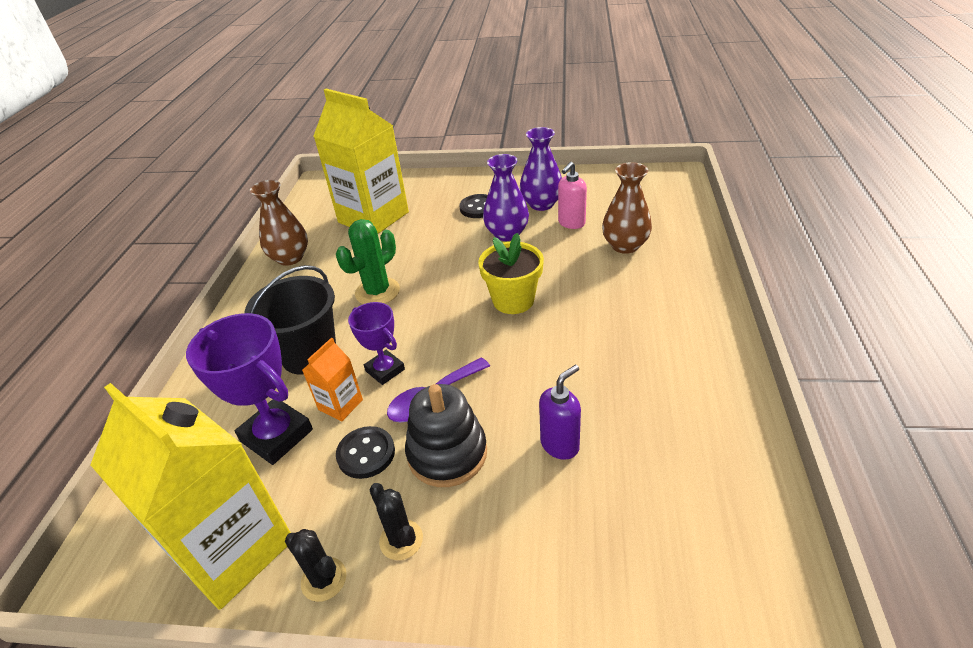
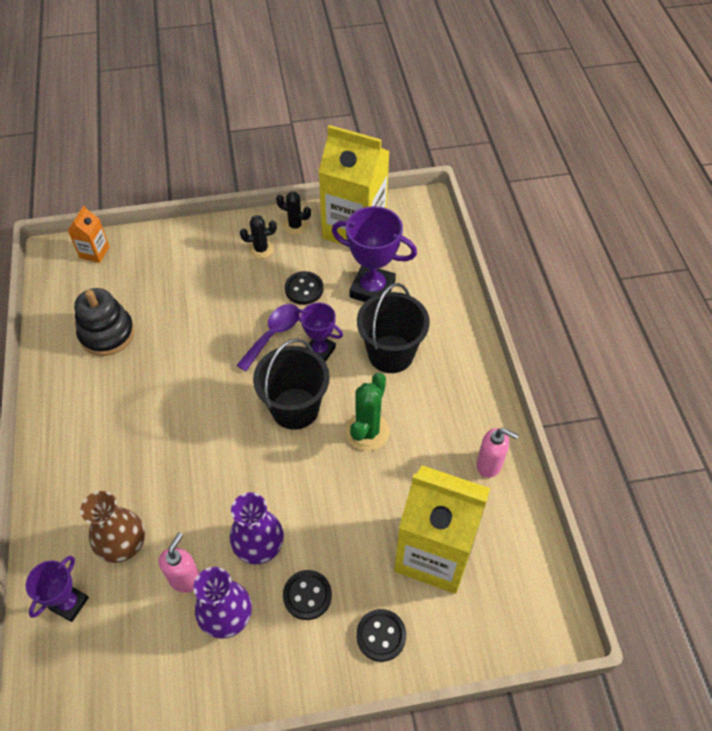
camera: 160 degrees right, 15 degrees up
(290, 258) = (489, 465): brown vase -> pink soap dispenser
(340, 405) = (340, 318): orange carton -> orange carton (94, 252)
(401, 540) = (261, 249): black cactus -> black cactus turned 45 degrees counterclockwise
(435, 188) = (381, 635): none -> black button
(439, 319) = (295, 408): none -> black bucket
(447, 453) = (250, 299): black stacking toy -> black stacking toy (107, 334)
(513, 300) = (232, 442): yellow flower pot -> none
(560, 445) = (176, 317): purple soap dispenser -> none
(668, 220) = (69, 603): none -> purple trophy

